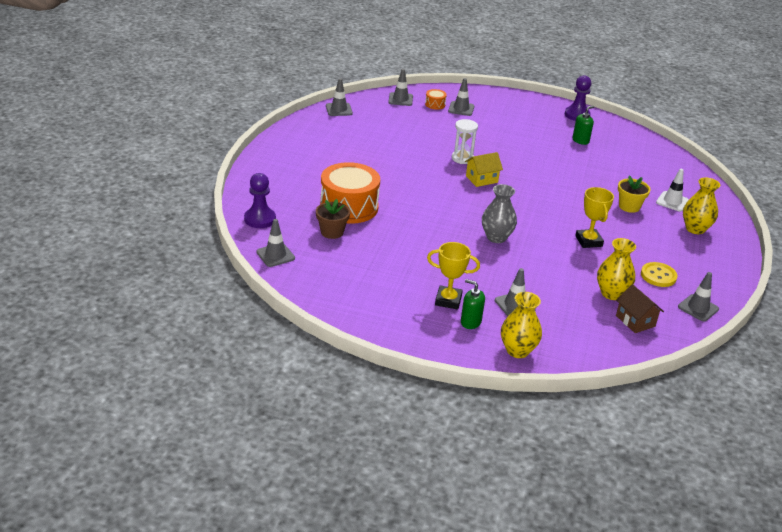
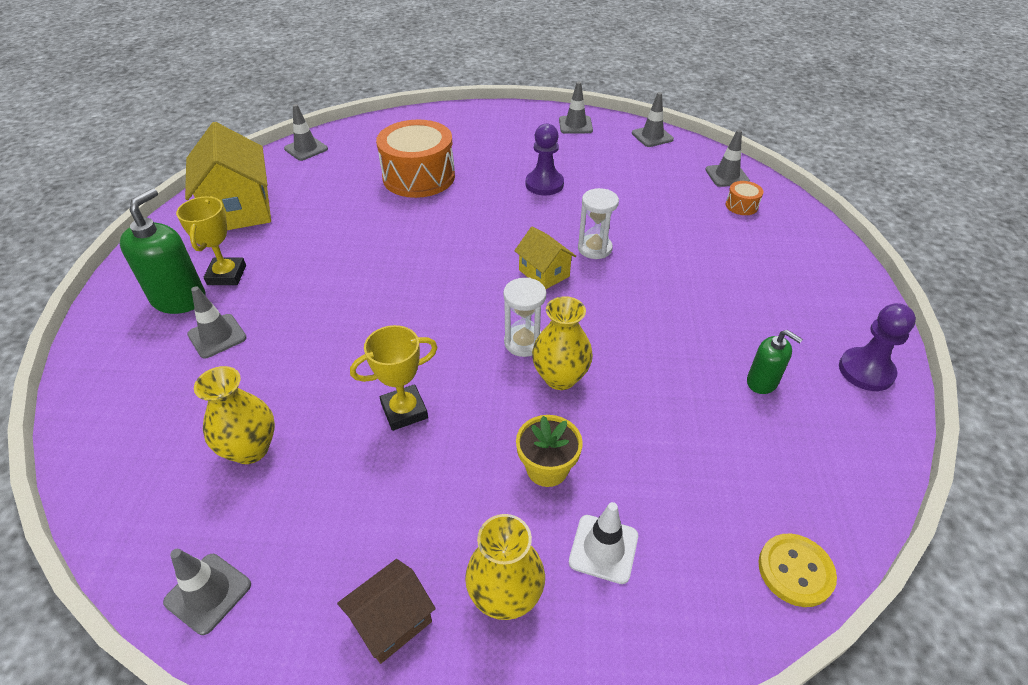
camera: 80 degrees right, 10 degrees up
(260, 219) = (372, 129): purple pawn -> purple pawn (544, 184)
(332, 232) = (360, 174): brown flower pot -> none
(360, 293) = (239, 209): none -> yellow house
(461, 109) = (751, 231): grey traffic cone -> grey traffic cone (575, 125)
(470, 322) = (179, 299): green soap dispenser -> green soap dispenser, size x1.74
(496, 237) = (385, 303): grey vase -> none
(517, 350) = (112, 347): yellow vase -> yellow vase (560, 377)
(541, 197) = (524, 342): none -> white hourglass
(635, 321) = (171, 485): brown house -> brown house (391, 621)
(658, 276) = (312, 521): yellow button -> yellow button (795, 571)

